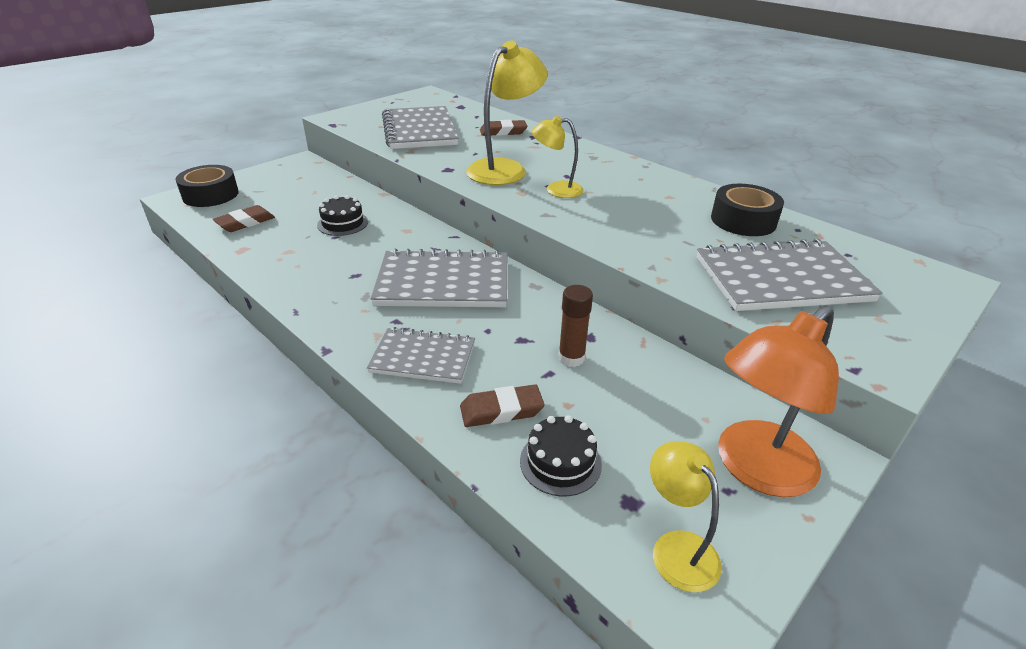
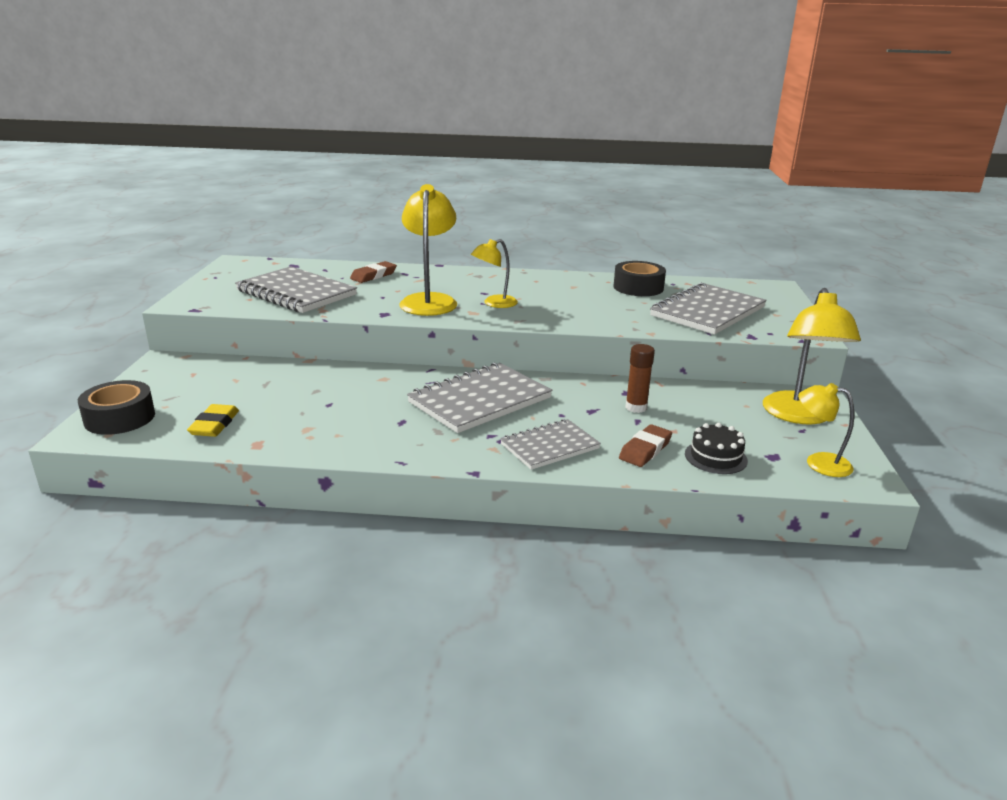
camera: 40 degrees left, 10 degrees down
(245, 222) = (214, 425): brown eraser -> yellow eraser
(342, 223) = (316, 393): black cake -> none
(755, 469) = (799, 416): orange lamp -> yellow lamp

